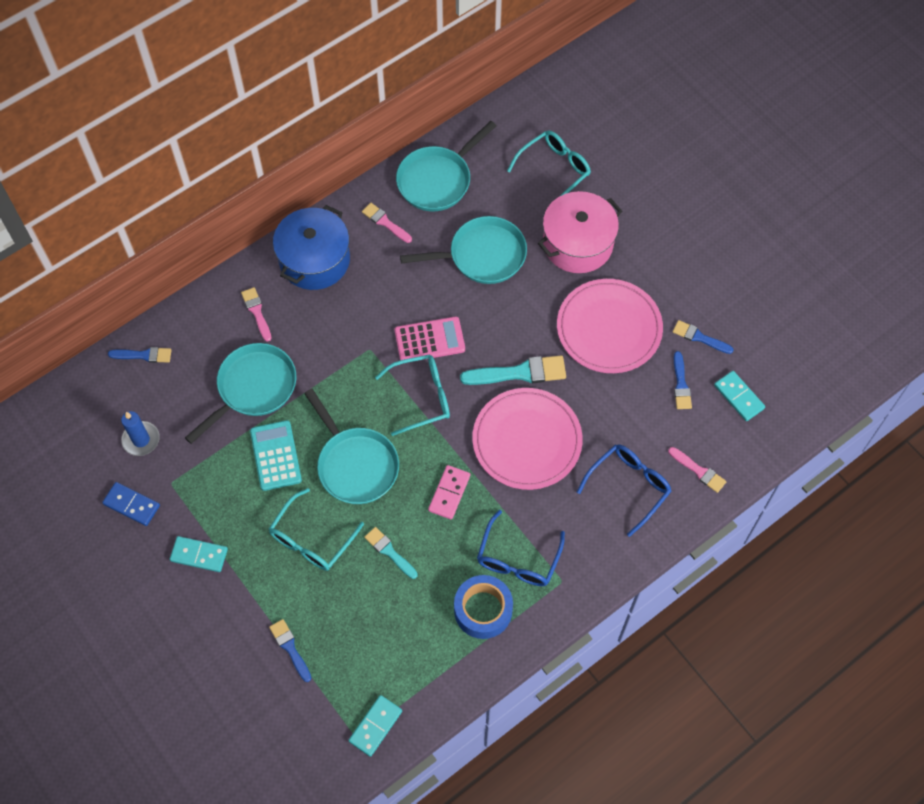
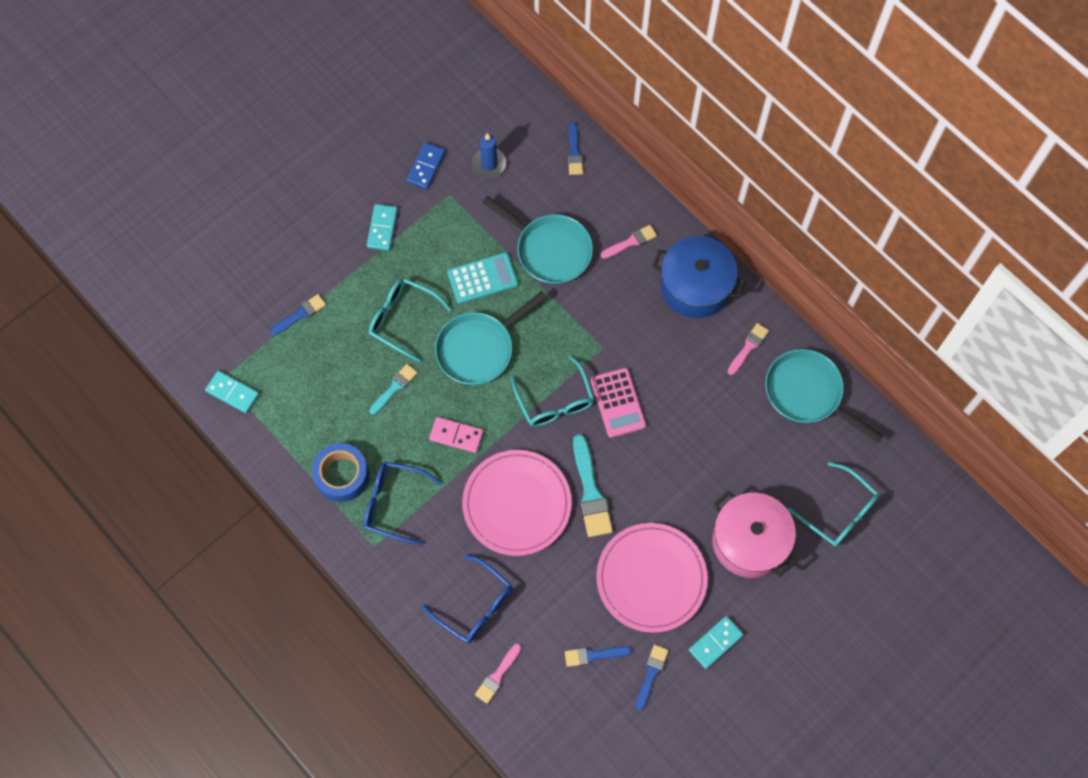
camera: 85 degrees right, 5 degrees up
(482, 255) = (722, 445): turquoise pan -> none
(738, 397) = (585, 716): turquoise domino -> turquoise domino (715, 642)

